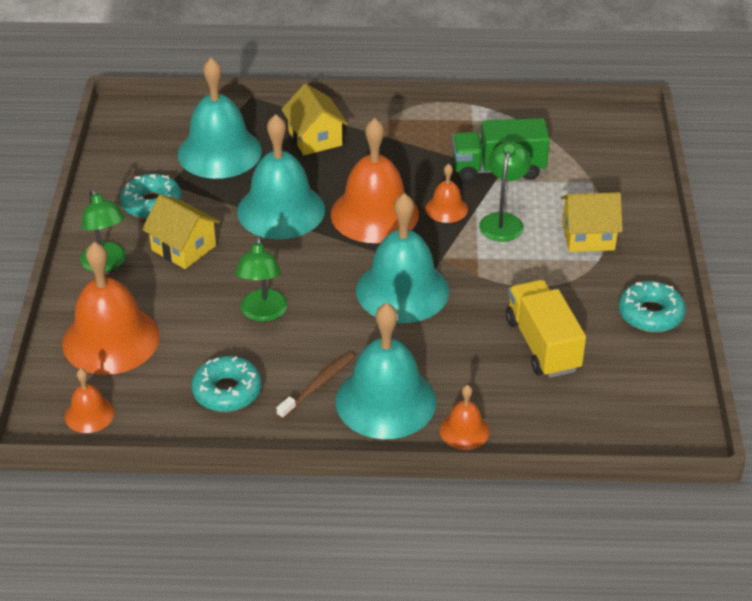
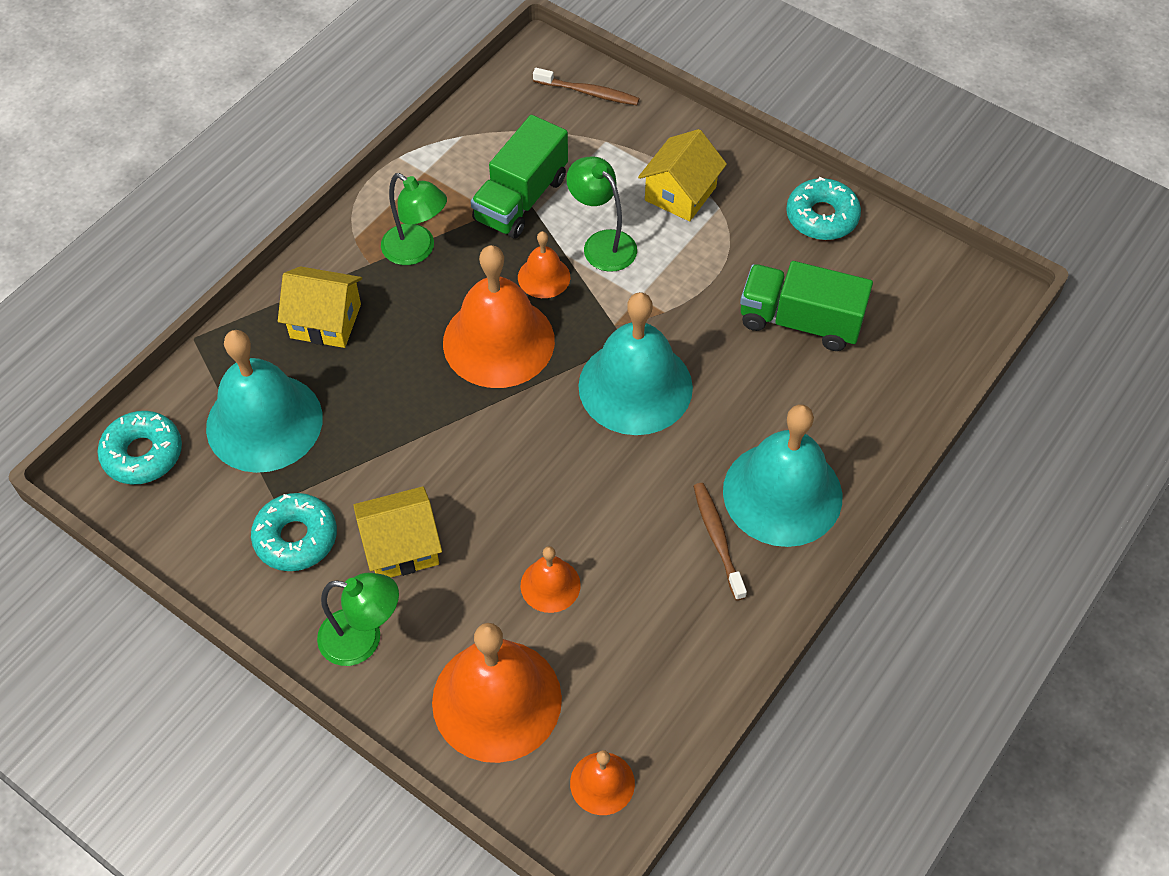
camera: 55 degrees left, 15 degrees up
(227, 391) = (665, 627): turquoise donut -> turquoise donut (143, 454)
(263, 313) = (571, 528): green lamp -> green lamp (417, 251)
(281, 210) = (418, 420): turquoise bell -> none
(464, 431) = (868, 452): orange bell -> orange bell (550, 585)
(542, 345) = (800, 321): yellow truck -> green truck
(624, 155) = (588, 92): none -> brown toothbrush

